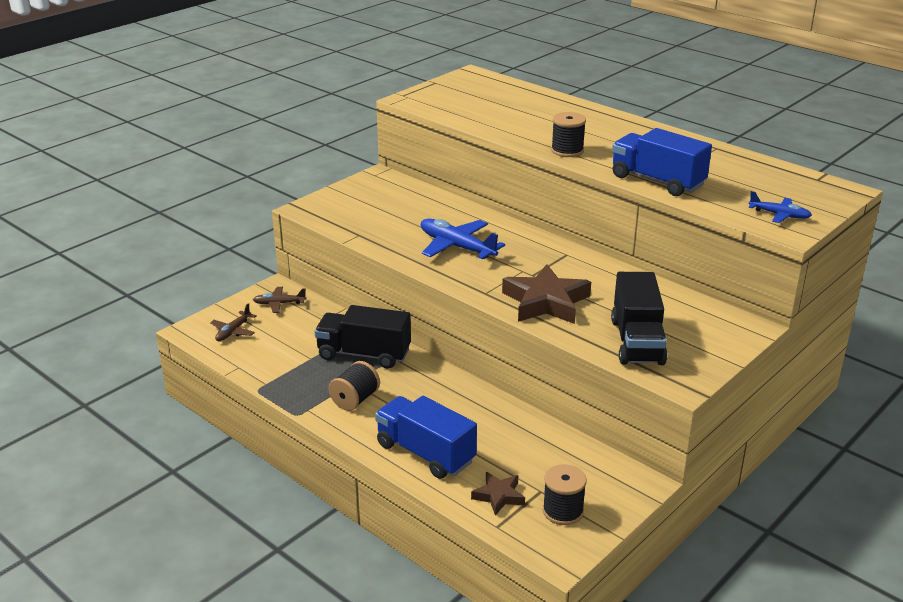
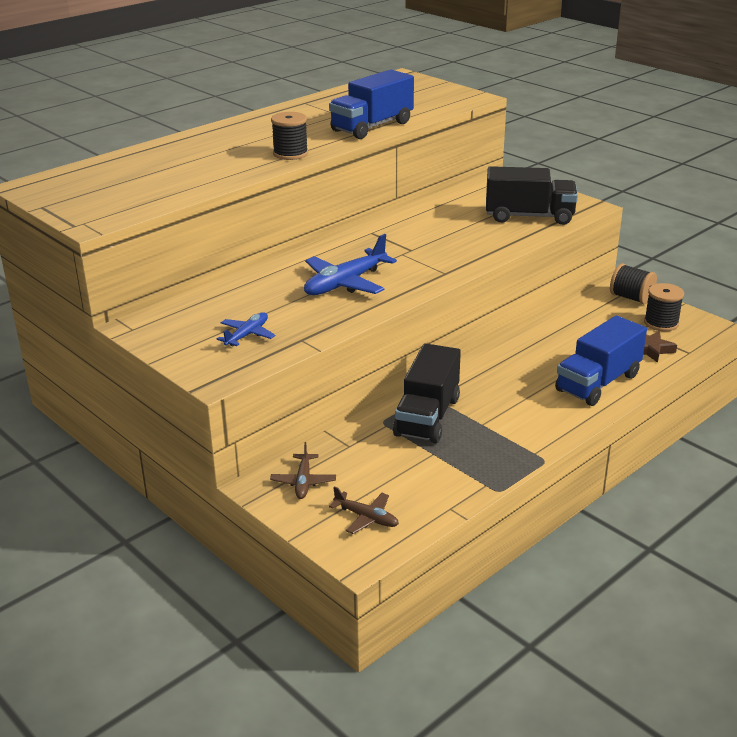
camera: 85 degrees left, 0 degrees up
(355, 400) = (514, 422): black spool -> black spool (631, 298)
(546, 302) = (463, 247): brown star -> none
(779, 215) = (444, 97): blue plane -> blue plane (247, 335)

